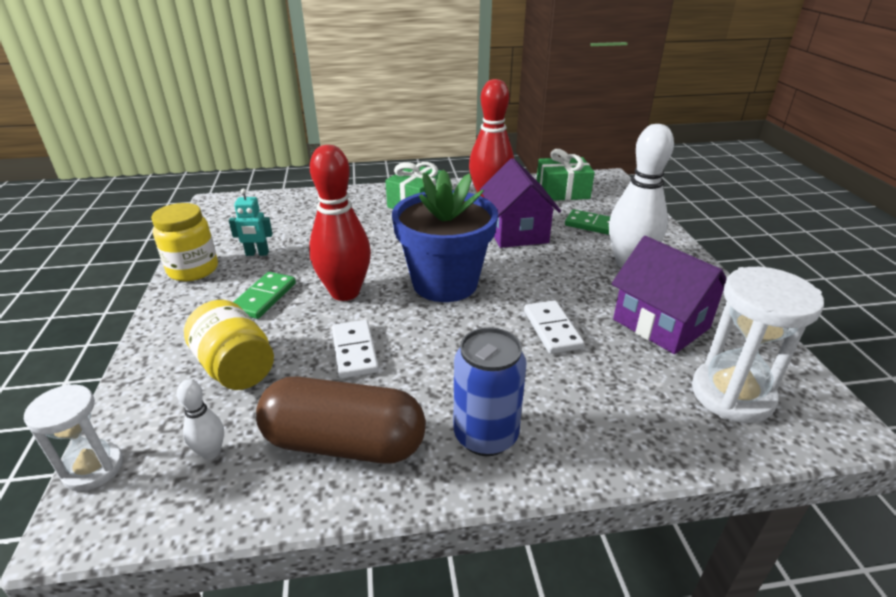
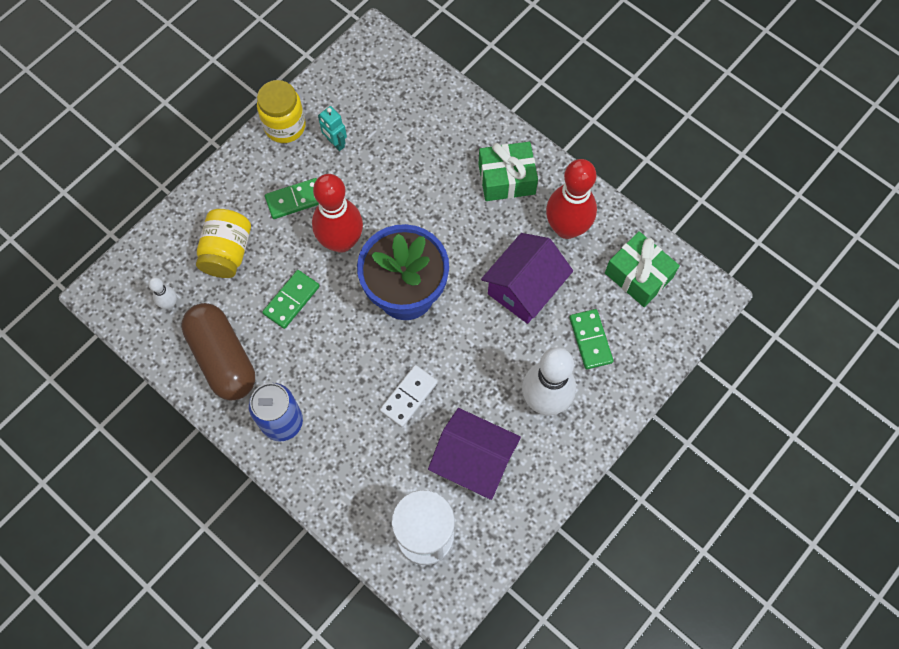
camera: 50 degrees right, 35 degrees up
(93, 468) = (122, 264): white hourglass -> none
(354, 351) = (291, 300): white domino -> green domino
(661, 324) = (473, 461): purple house -> purple house turned 75 degrees counterclockwise

